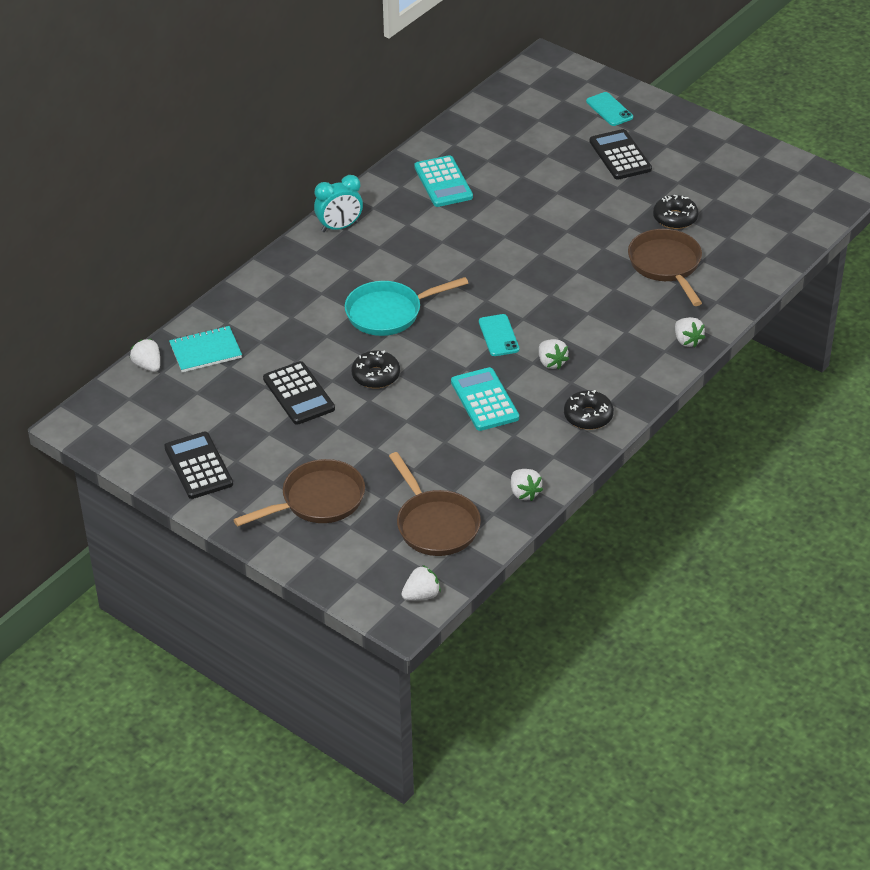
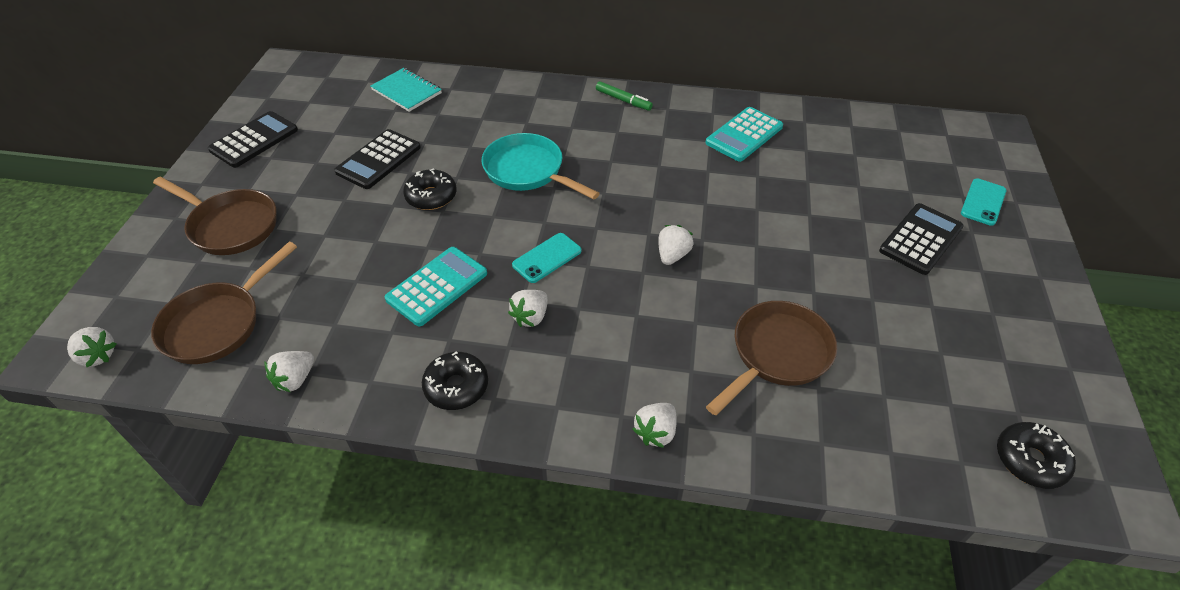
camera: 60 degrees right, 5 degrees up
(148, 365) = (371, 71): white strawberry -> white strawberry (672, 255)
(339, 227) = (623, 100): turquoise clock -> green marker
(675, 218) = (867, 328): black donut -> black donut (1030, 460)

